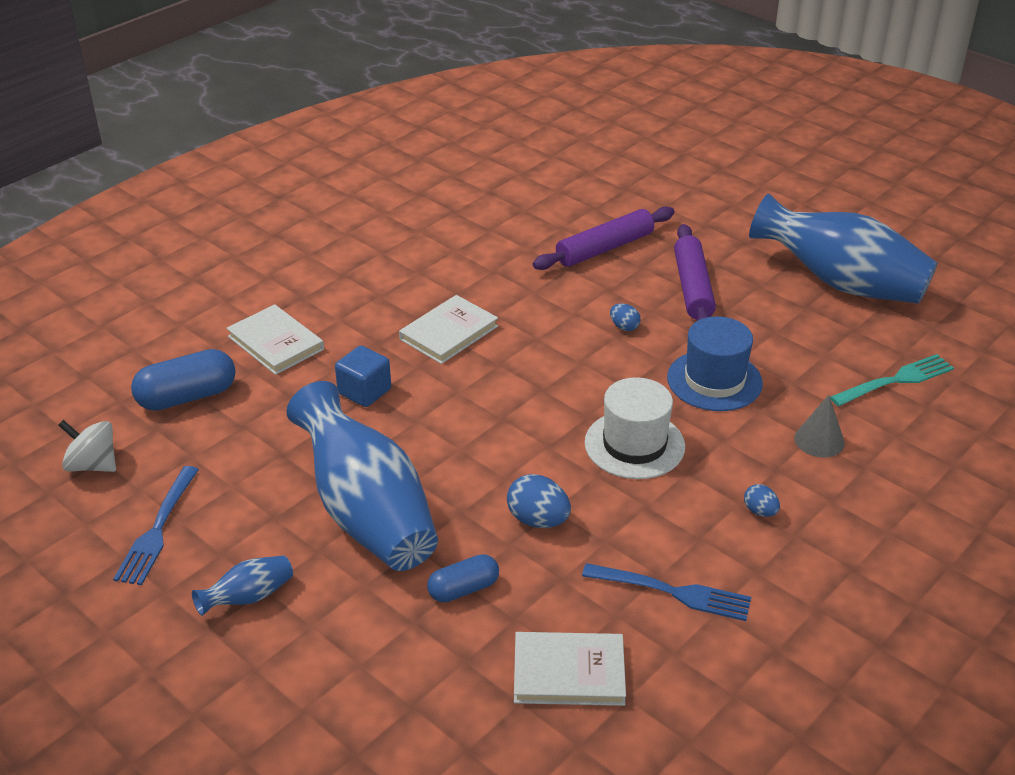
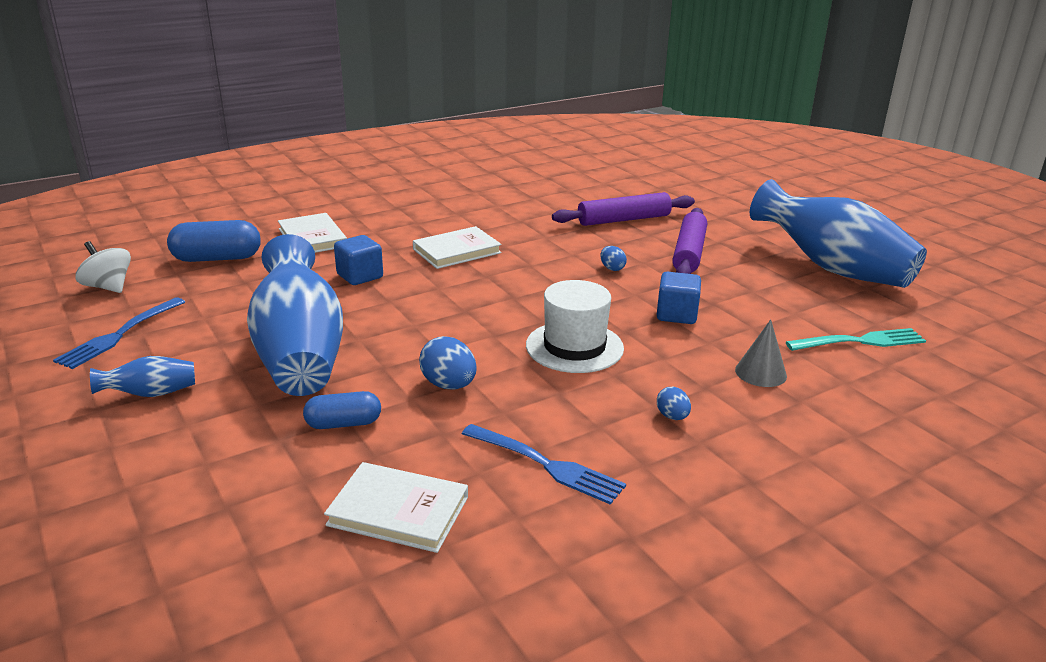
camera: 15 degrees right, 10 degrees down
(714, 380) = (676, 315): blue hat -> blue cube

